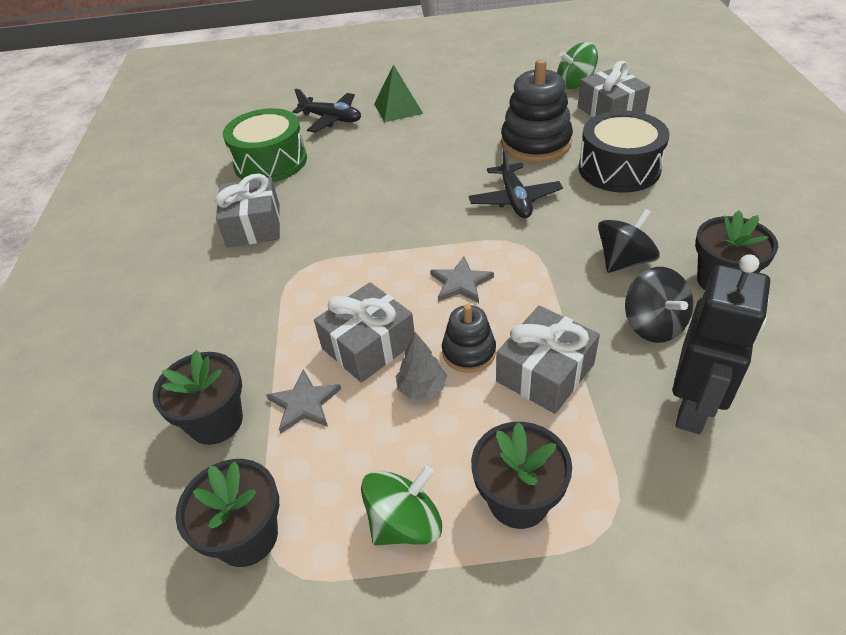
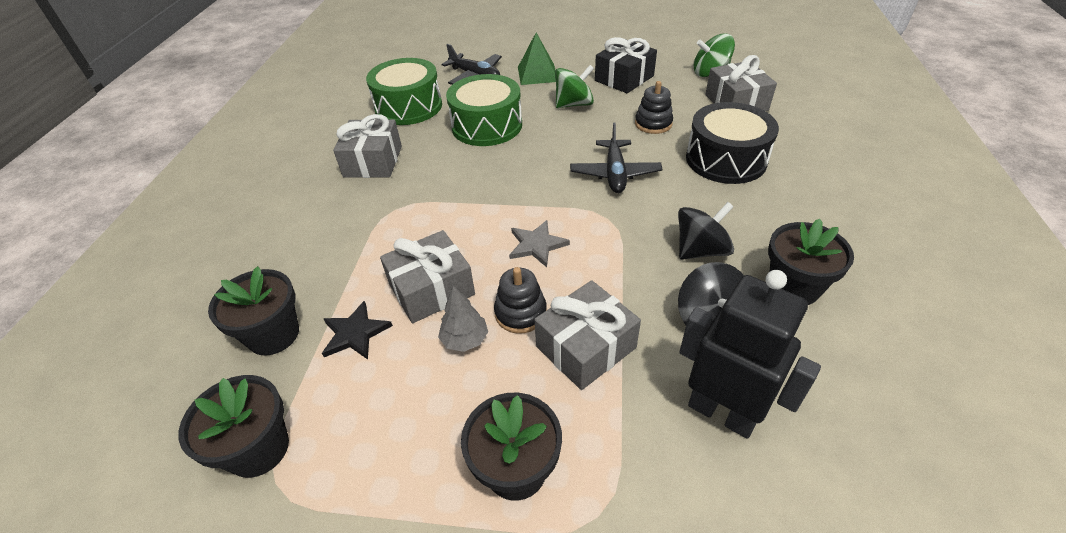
camera: 10 degrees right, 0 degrees up
(304, 403) = (355, 333): grey star -> black star
(364, 170) = (487, 126): none -> green drum
(405, 523) = (402, 469): green spinning top -> green spinning top (574, 104)
(490, 101) = (624, 78): none -> black gift
(535, 143) = (653, 124): black stacking toy -> black stacking toy, size x0.55
(693, 408) = (722, 412): black robot -> black robot turned 90 degrees counterclockwise

